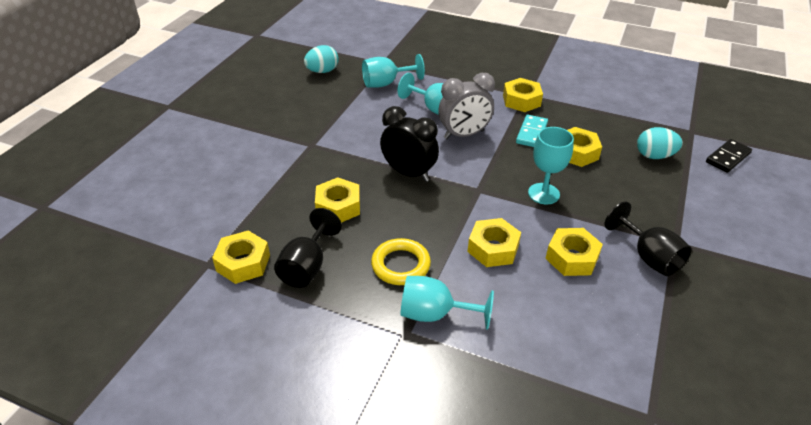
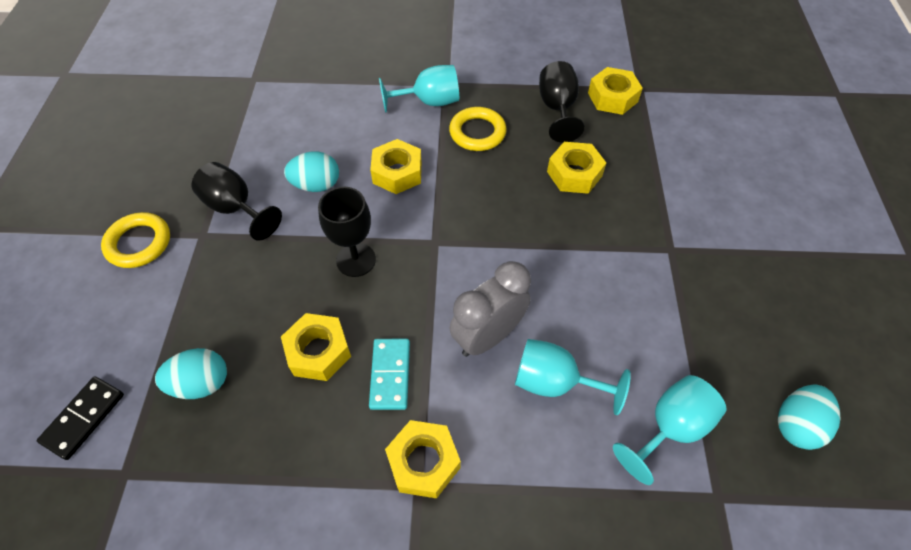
camera: 160 degrees right, 15 degrees up
(409, 173) = (526, 241): black clock -> none
(543, 193) = (356, 260): turquoise goblet -> black goblet
(572, 258) = (316, 185): yellow nut -> turquoise egg
(733, 250) = (139, 243): none -> yellow ring

